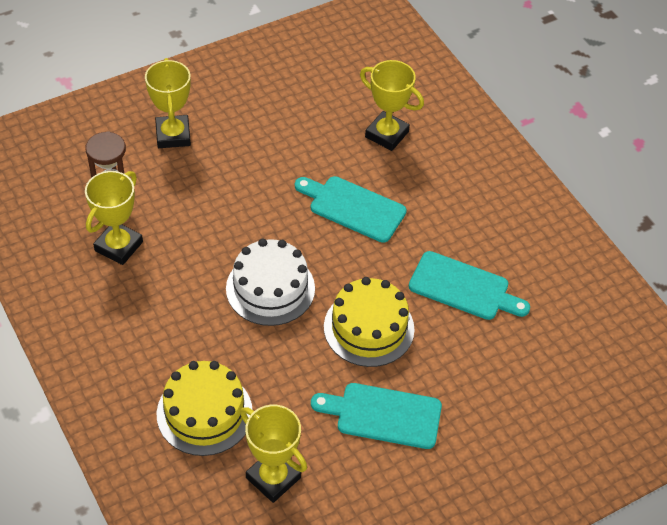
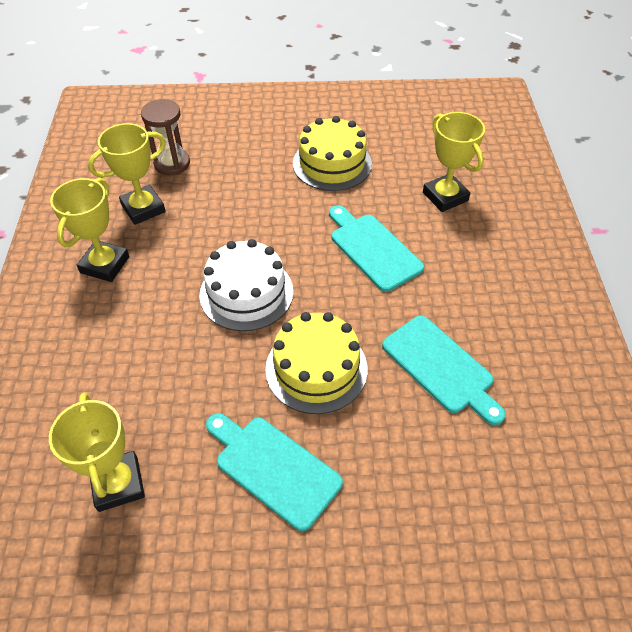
camera: 30 degrees right, 0 degrees up
(173, 135) = (253, 138): yellow trophy -> yellow trophy (105, 265)
(204, 413) = (103, 385): yellow cake -> yellow cake (332, 163)

